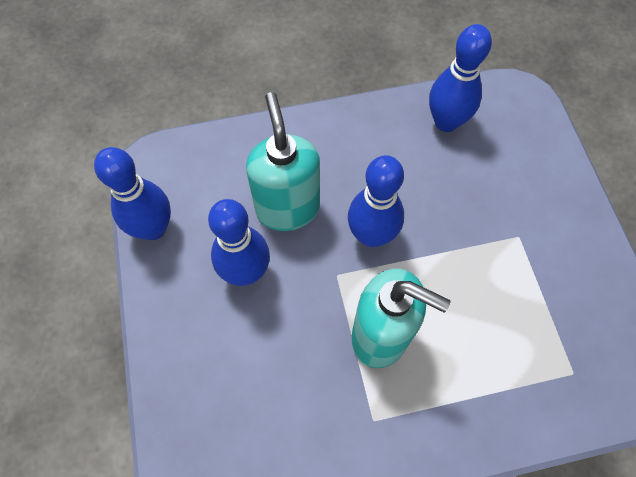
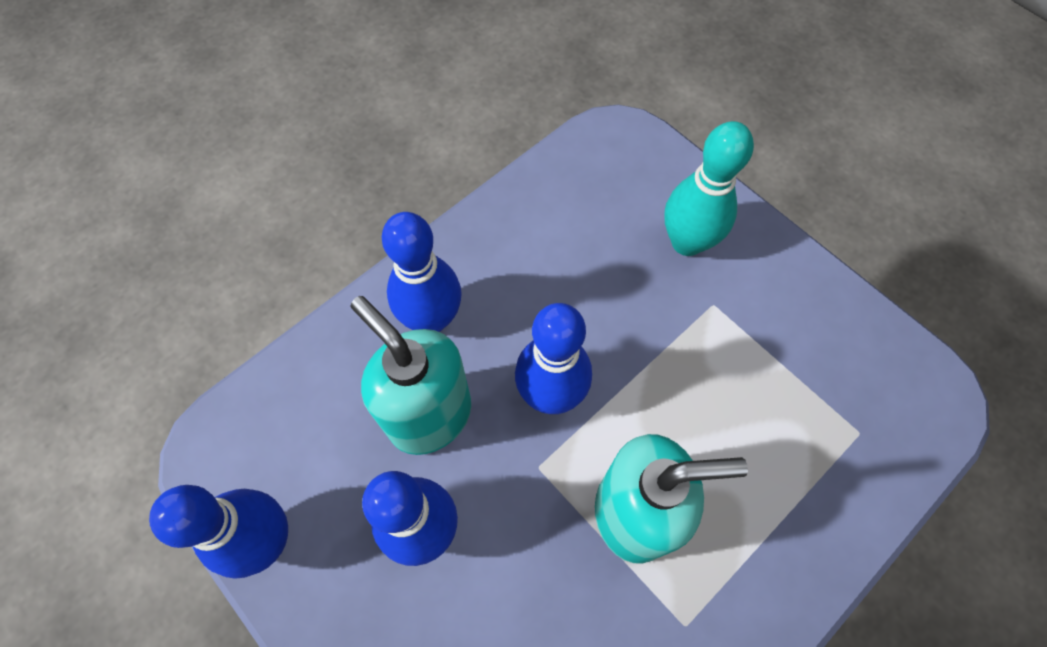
camera: 30 degrees left, 0 degrees up
(446, 122) = (556, 208): blue bowling pin -> blue bowling pin (432, 318)
(525, 187) = (687, 242): none -> turquoise bowling pin

